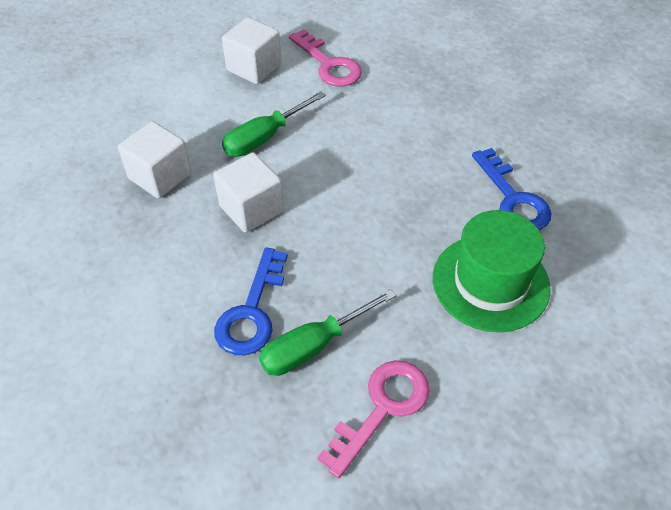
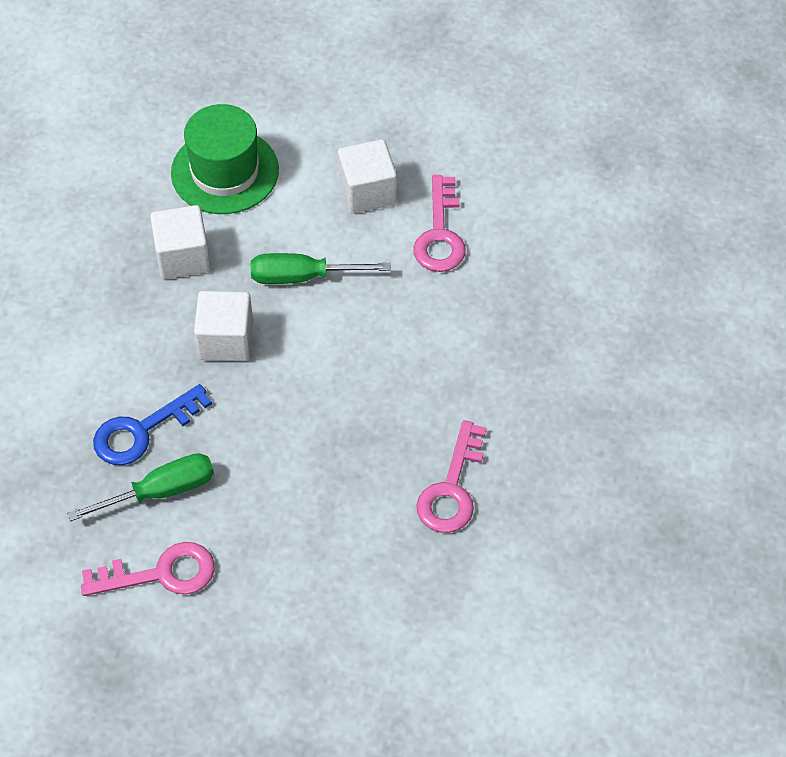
camera: 40 degrees right, 5 degrees up
(314, 346) = (160, 492): green screwdriver -> green screwdriver turned 150 degrees clockwise
(490, 282) = (346, 544): green hat -> green hat (225, 171)
(513, 199) = (452, 488): blue key -> pink key

